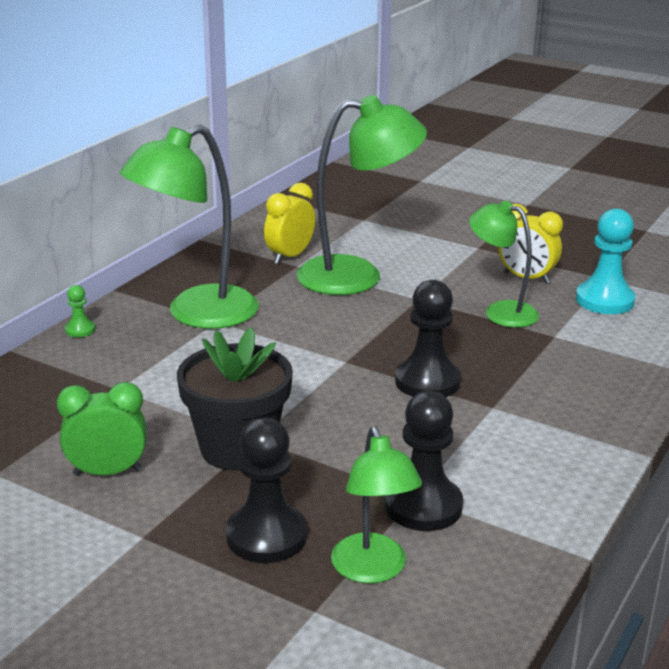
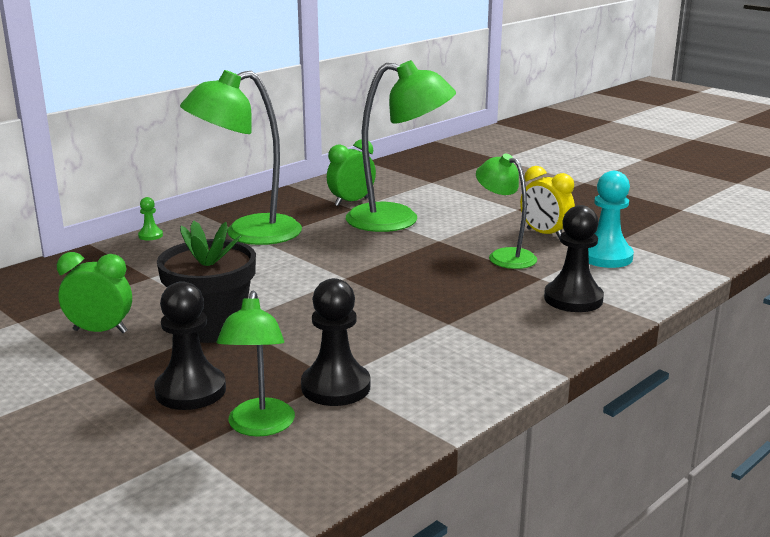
camera: 15 degrees right, 5 degrees down
(290, 256) = (351, 202): yellow clock -> green clock
(427, 381) = (404, 299): black pawn -> black pawn (573, 299)

